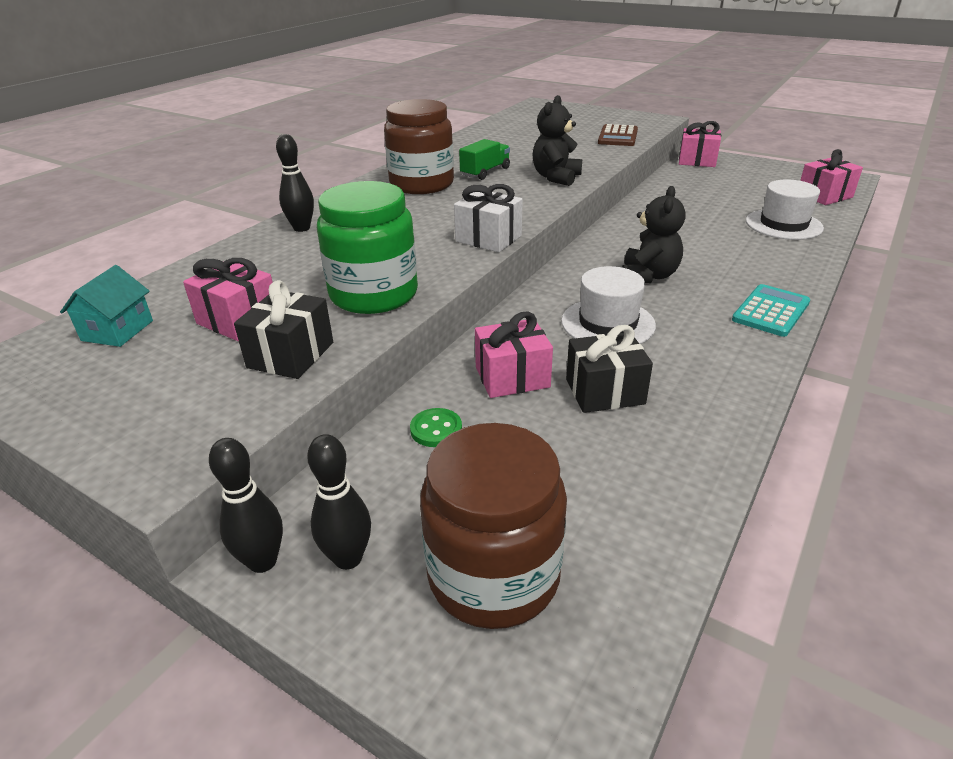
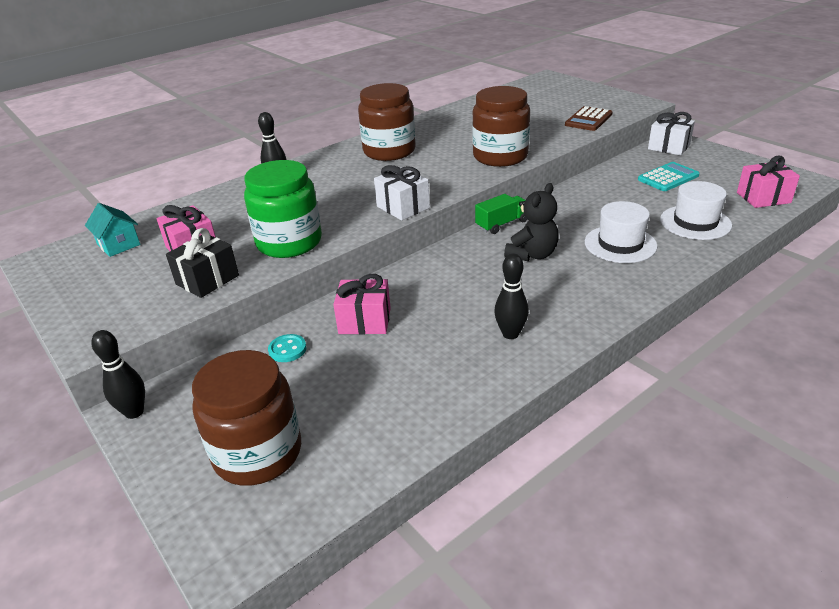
camera: 20 degrees right, 0 degrees up
(117, 330) = (118, 244): turquoise house -> turquoise house turned 75 degrees counterclockwise
(348, 558) = (181, 422): black bowling pin -> black bowling pin (510, 334)
(436, 429) = (287, 349): green button -> turquoise button
(485, 172) = (447, 145): green truck -> green truck (502, 224)
(556, 177) = (500, 156): black teddy bear -> brown jar
(605, 391) = (422, 344): black gift -> none
(608, 323) = (467, 290): white hat -> white hat (620, 244)
(697, 161) = (668, 147): pink gift -> white gift
(771, 311) = (610, 302): turquoise calculator -> turquoise calculator (668, 177)

